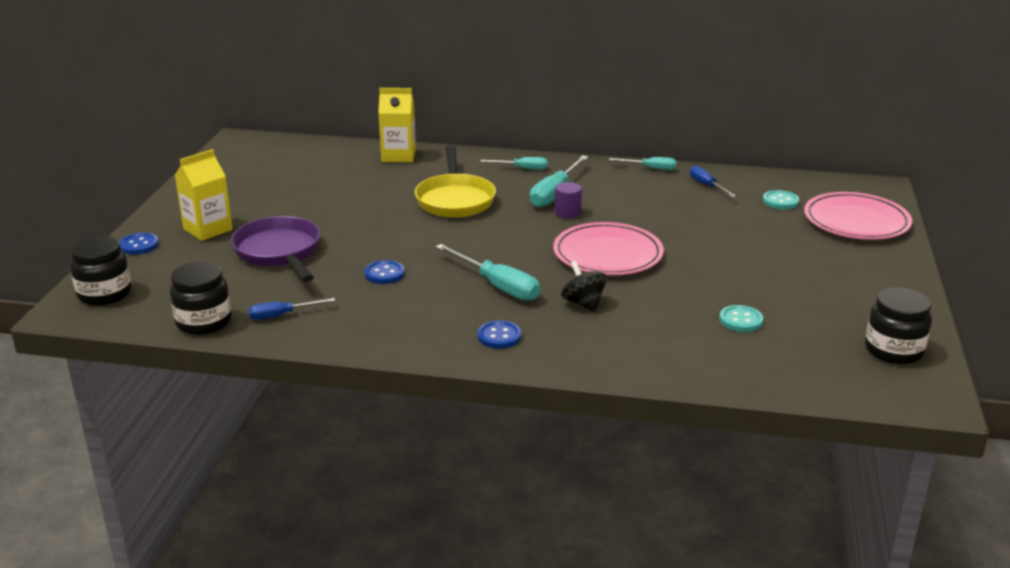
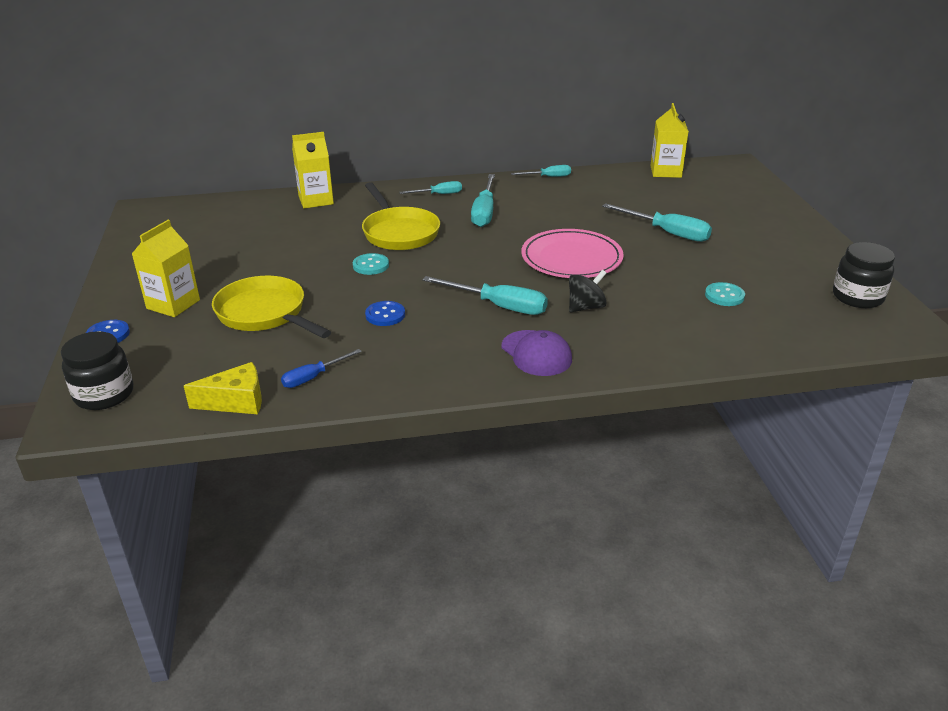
camera: 20 degrees left, 5 degrees up
(204, 322) = (236, 401): black jar -> yellow cheese
(279, 252) = (265, 314): purple pan -> yellow pan
(499, 336) = (536, 353): blue button -> purple cap
(567, 213) = (508, 227): purple cylinder -> none
(583, 303) = (585, 307): black spinning top -> black spinning top turned 105 degrees clockwise
(707, 185) = (605, 184): blue screwdriver -> none
(733, 246) = (667, 233): none -> turquoise screwdriver
(780, 201) = (673, 188): turquoise button -> turquoise button (371, 265)
(787, 182) = (665, 171): none -> yellow carton
(856, 221) = (742, 195): pink plate -> none

